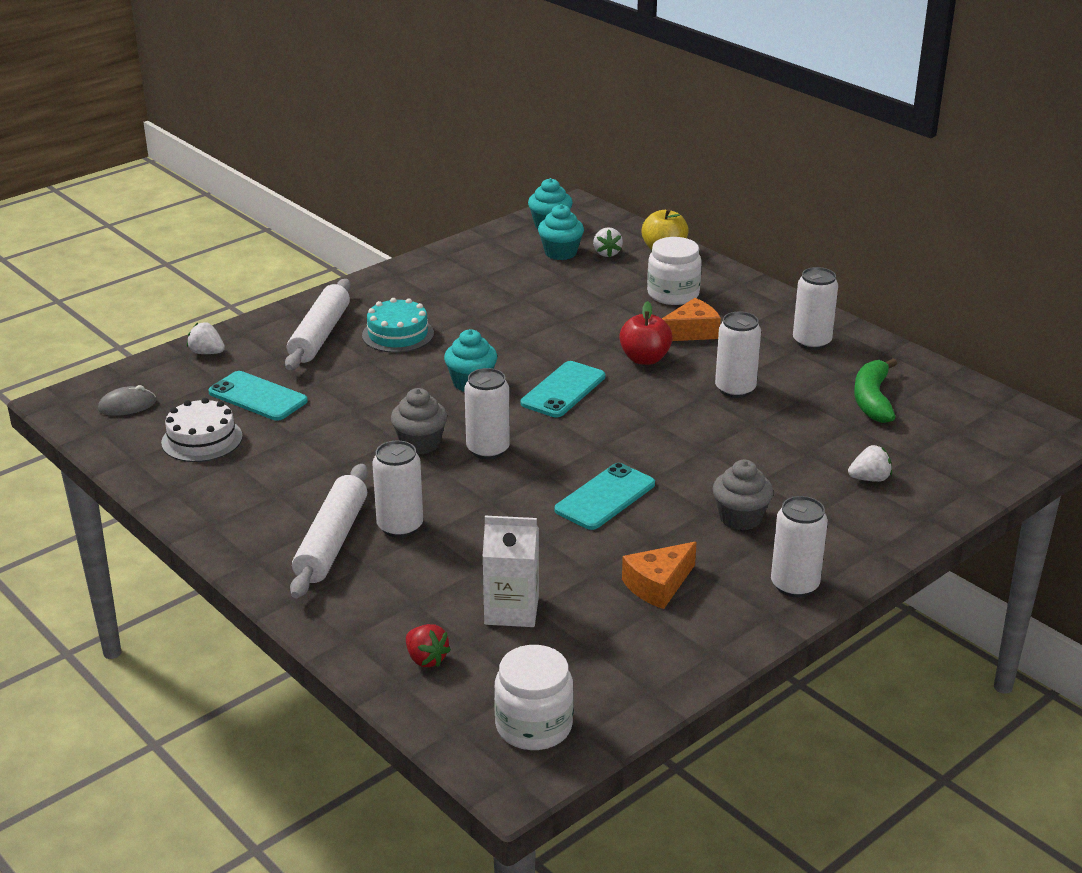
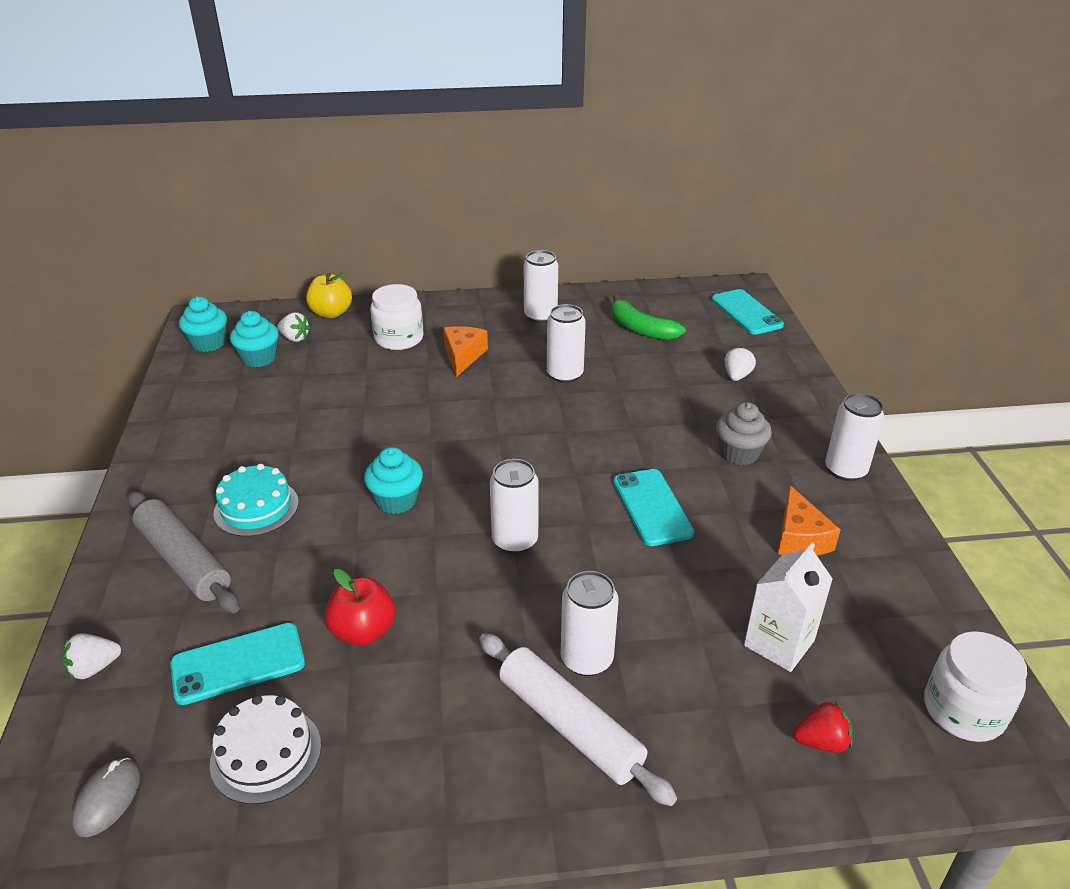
camera: 55 degrees left, 5 degrees up
(319, 335) = (184, 561): white rolling pin -> grey rolling pin
(420, 444) = (460, 580): grey cupcake -> none
(563, 390) = (470, 455): turquoise phone -> turquoise phone (746, 312)
(645, 359) = (473, 394): red apple -> red apple (363, 631)

